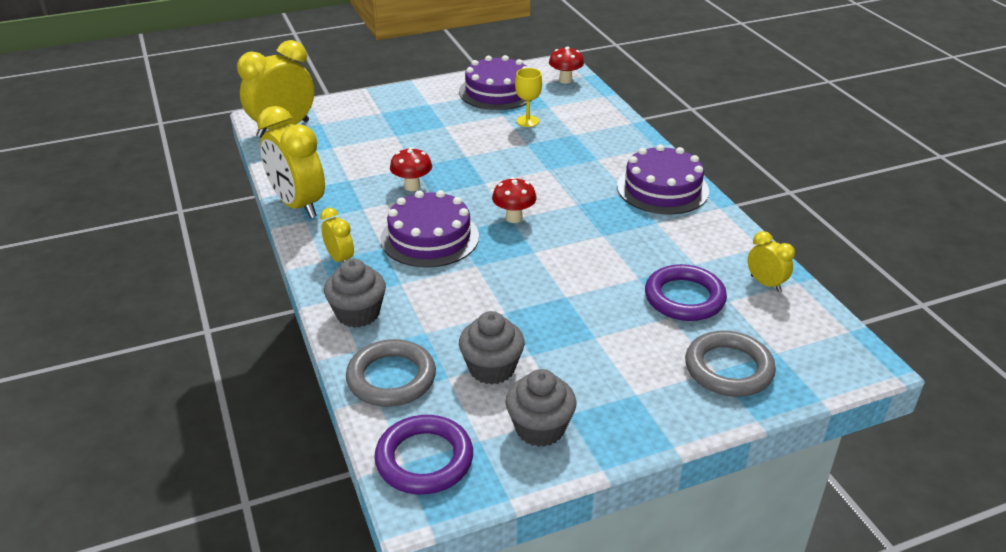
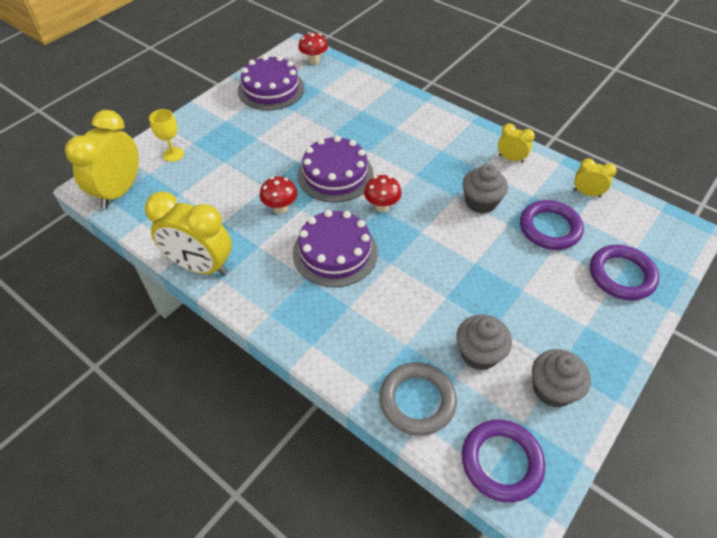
camera: 30 degrees left, 15 degrees up
(340, 259) = (282, 305): yellow clock -> yellow clock (511, 159)
(358, 314) = (341, 352): grey cupcake -> grey cupcake (481, 202)
(527, 121) = (317, 110): yellow goblet -> yellow goblet (173, 154)
(662, 188) = (461, 137): purple cake -> purple cake (335, 174)
(728, 369) = (621, 275): grey ring -> purple ring

